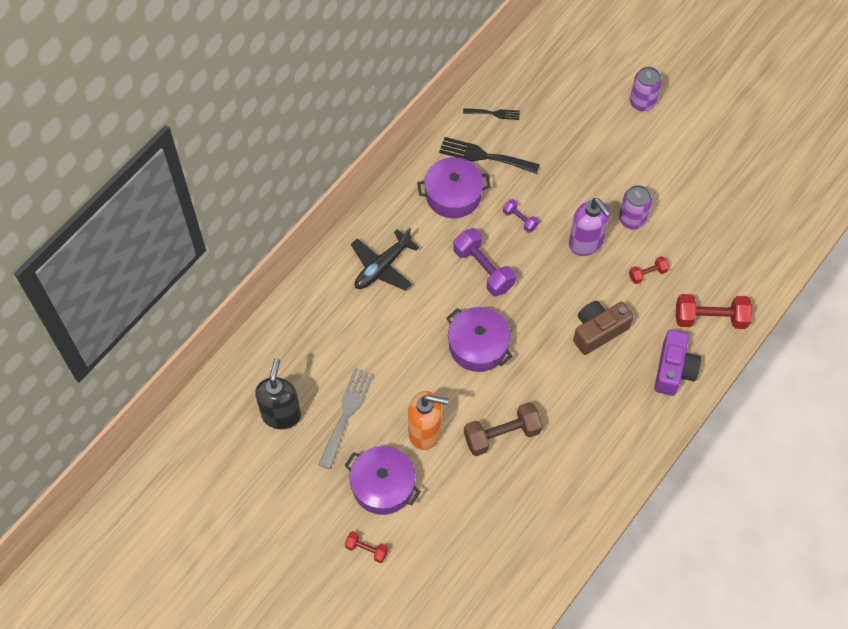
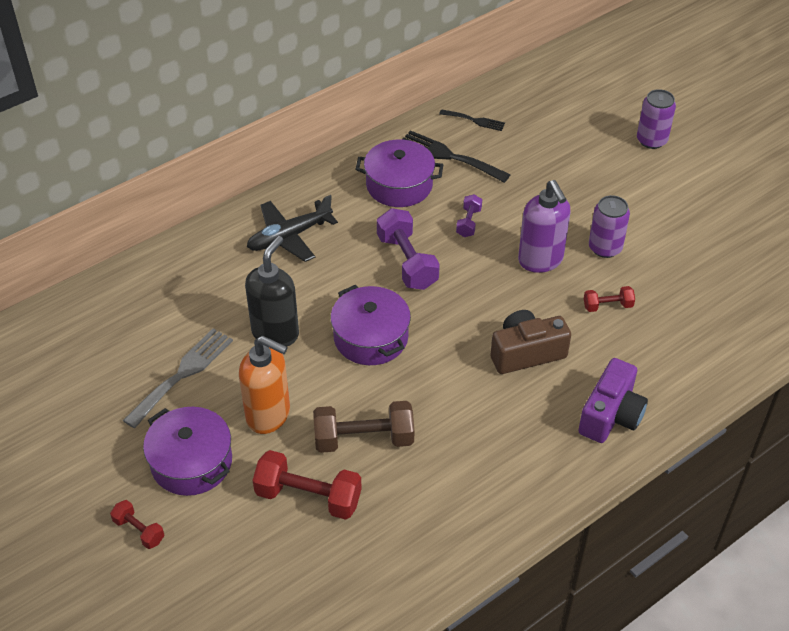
camera: 15 degrees right, 15 degrees down
(281, 415) = (105, 359): black soap dispenser -> black soap dispenser (275, 333)
(520, 220) = (468, 223): purple dumbbell -> purple dumbbell turned 45 degrees clockwise
(710, 318) = (675, 369): red dumbbell -> red dumbbell (308, 497)

